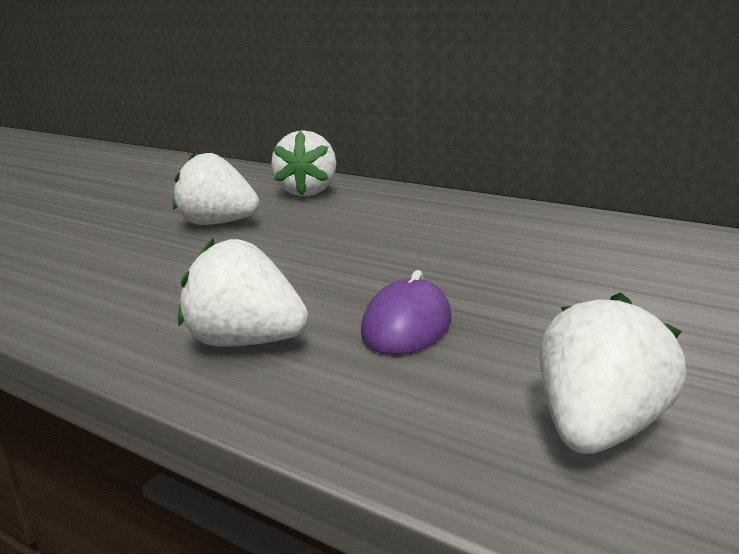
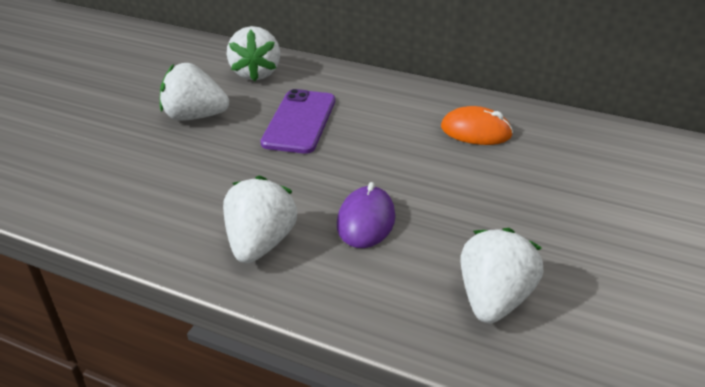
camera: 10 degrees left, 15 degrees up
(245, 342) = (260, 243): white strawberry -> white strawberry turned 90 degrees clockwise
(346, 230) = (300, 121): none -> purple phone
(583, 244) = (476, 131): none -> orange mouse

